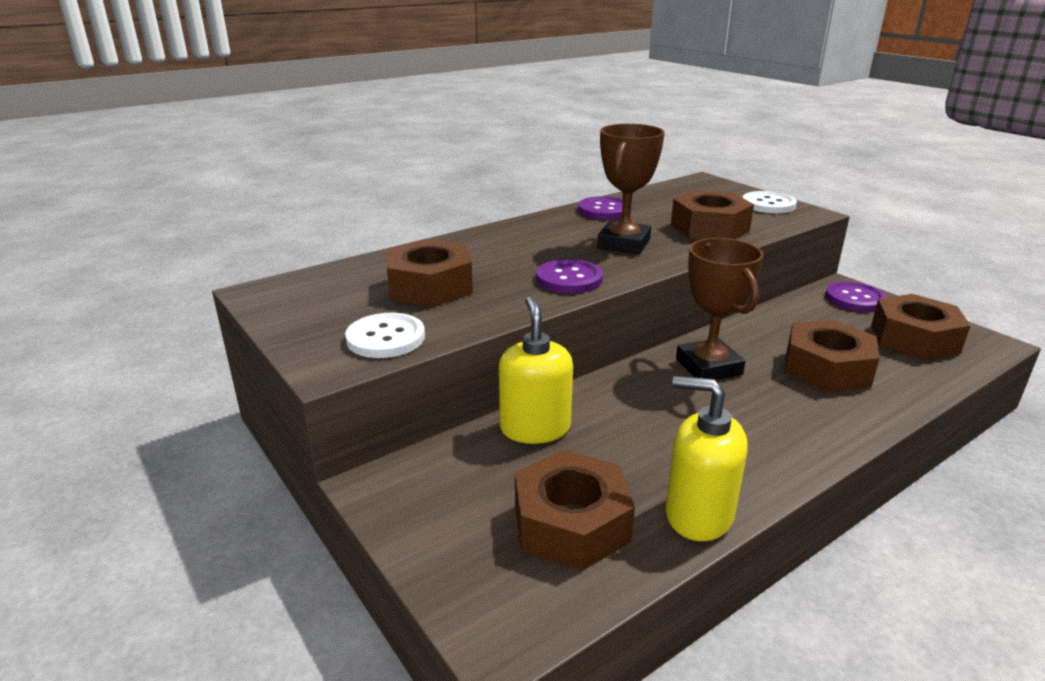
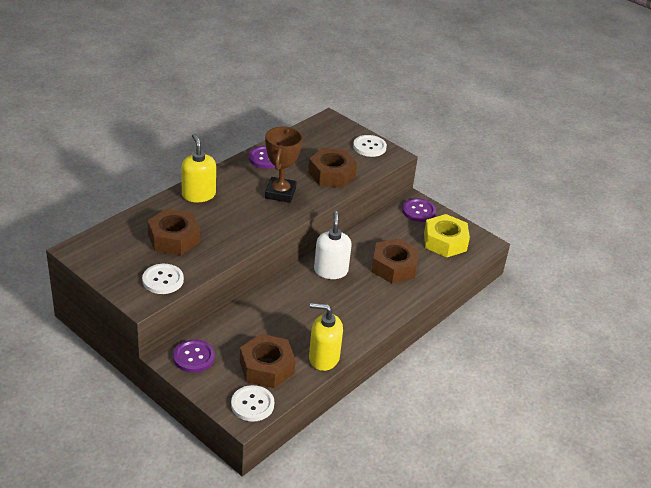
camera: 15 degrees left, 10 degrees up
(526, 605) = (252, 404): none -> white button
(535, 428) = (241, 318): yellow soap dispenser -> yellow soap dispenser (198, 195)
(569, 279) = (252, 227): purple button -> purple button (194, 357)
(708, 367) = (331, 271): brown trophy -> white soap dispenser
(914, 338) = (445, 242): brown nut -> yellow nut

